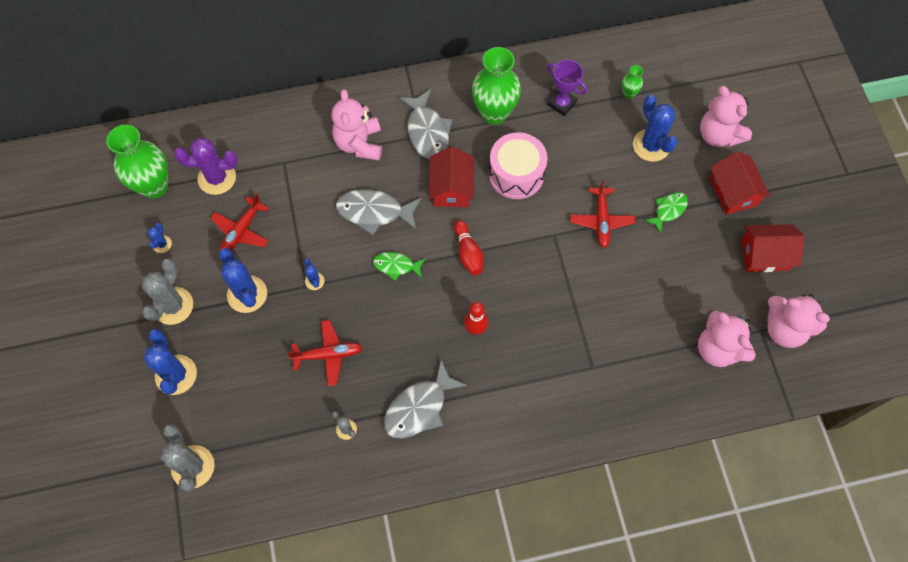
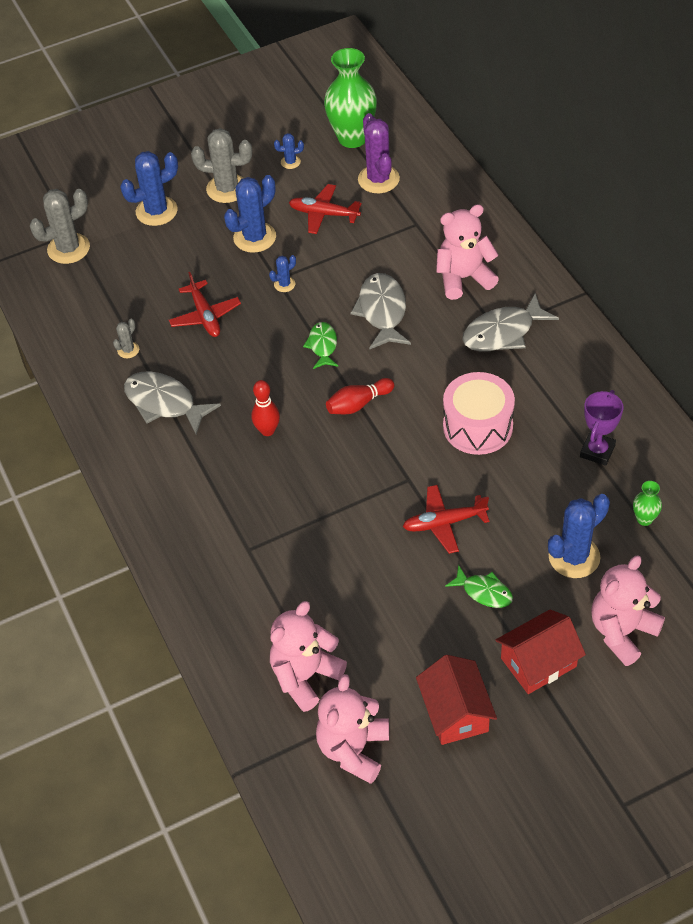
camera: 80 degrees right, 15 degrees down
(451, 188) = (437, 370): red house -> none
(494, 113) = (554, 388): green vase -> none

